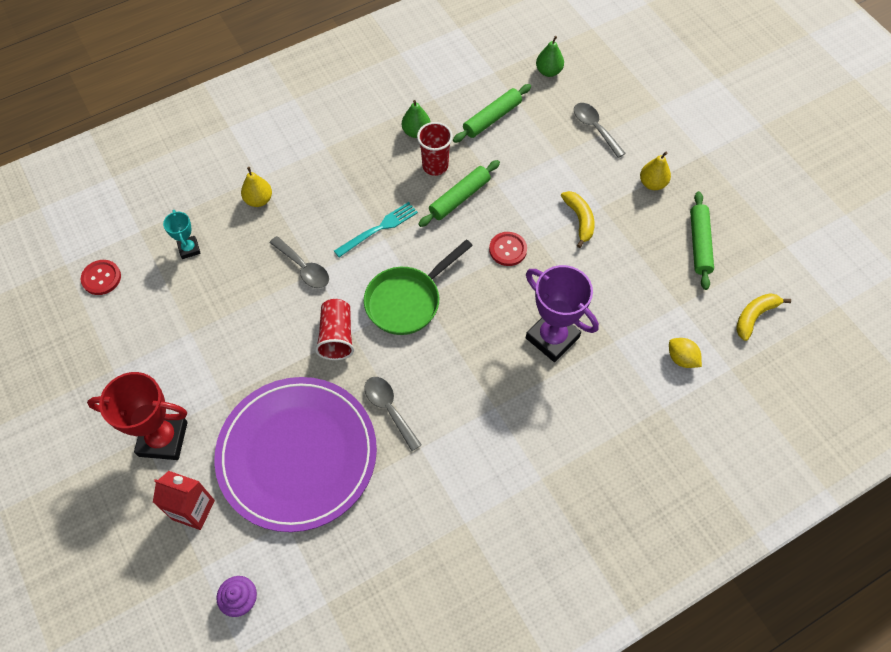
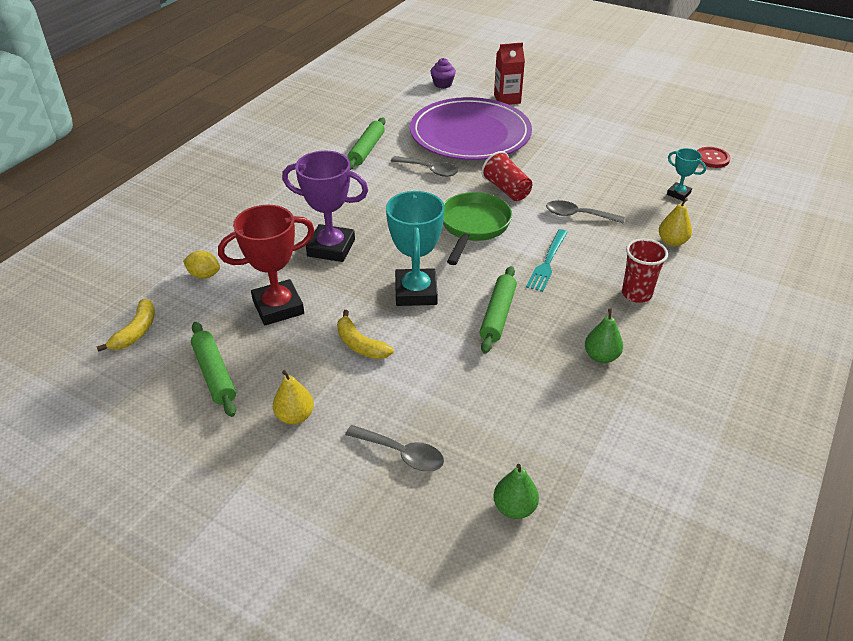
camera: 150 degrees right, 20 degrees down
(163, 439) = (561, 114): red trophy -> red trophy (278, 307)
(435, 166) = (548, 332): red cup -> red cup (636, 294)
(492, 118) = (534, 409): green rolling pin -> green rolling pin (366, 149)
(508, 249) = (416, 292): red button -> turquoise trophy

